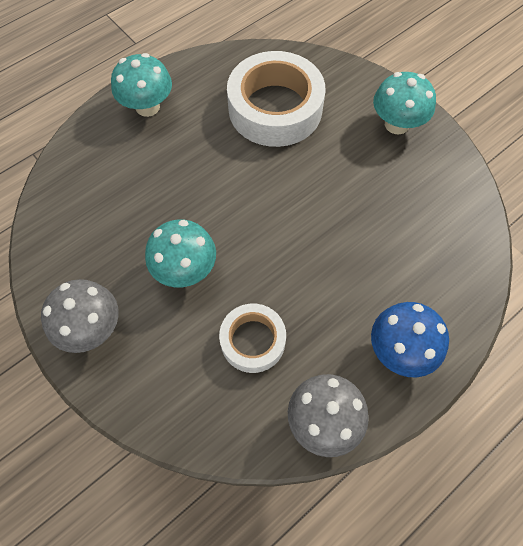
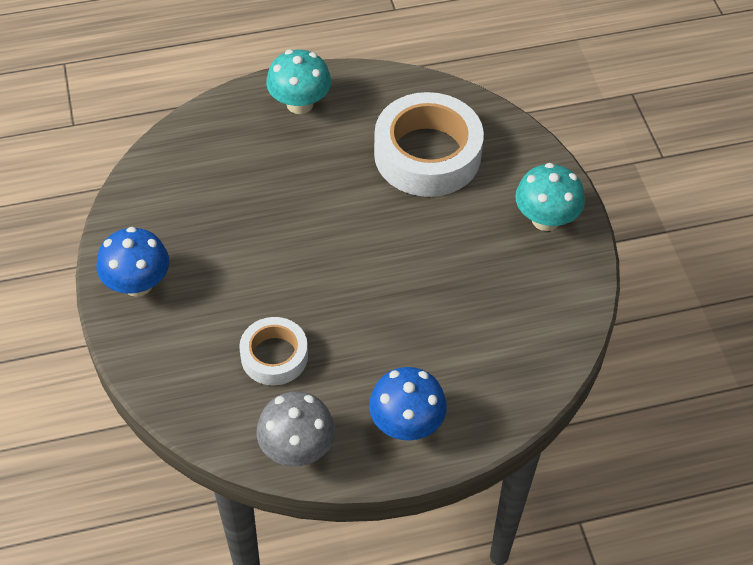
camera: 25 degrees right, 10 degrees down
(92, 328) = (138, 284): grey mushroom -> blue mushroom
(185, 269) = (249, 269): turquoise mushroom -> none

